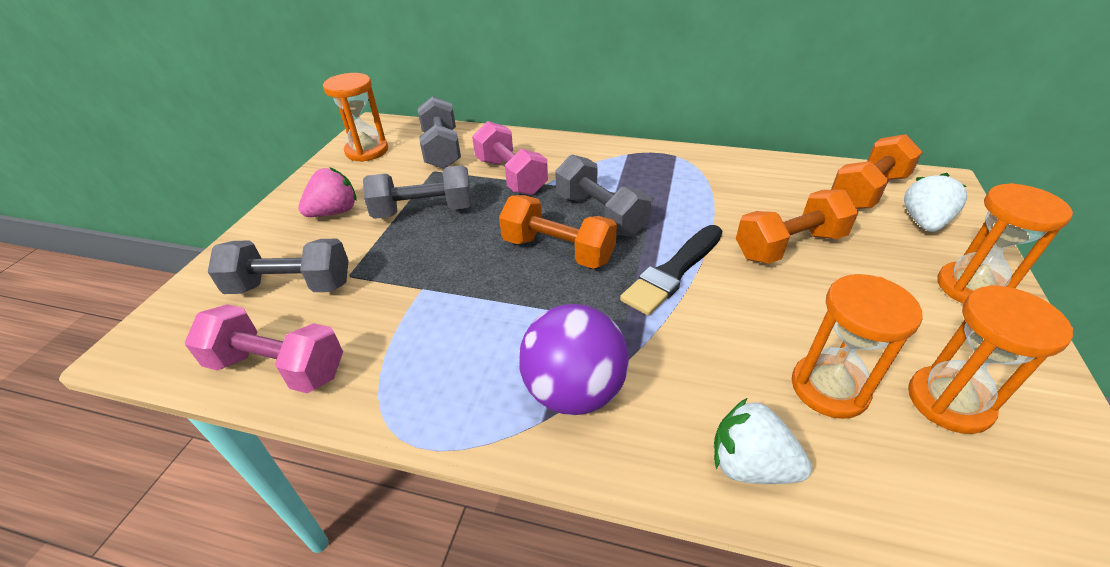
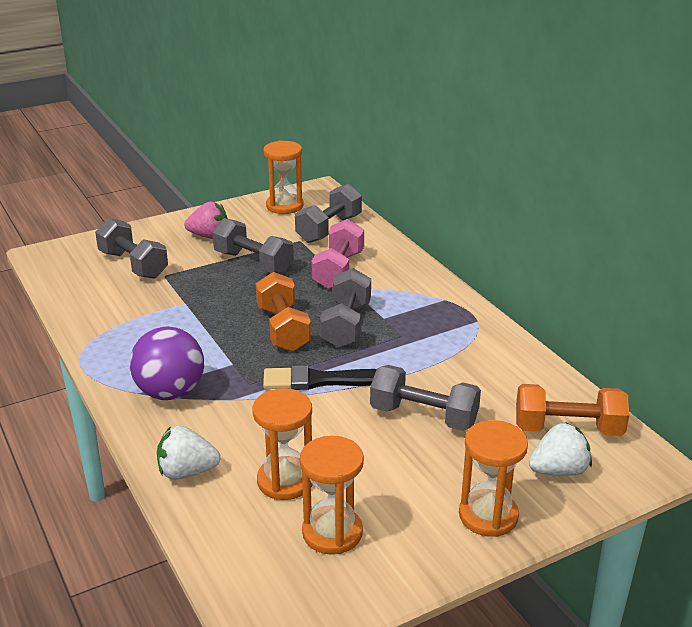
camera: 45 degrees right, 10 degrees down
(278, 368) = (78, 299): pink dumbbell -> none
(750, 465) = (187, 472): white strawberry -> white strawberry turned 75 degrees counterclockwise
(789, 246) = (424, 416): orange dumbbell -> grey dumbbell

